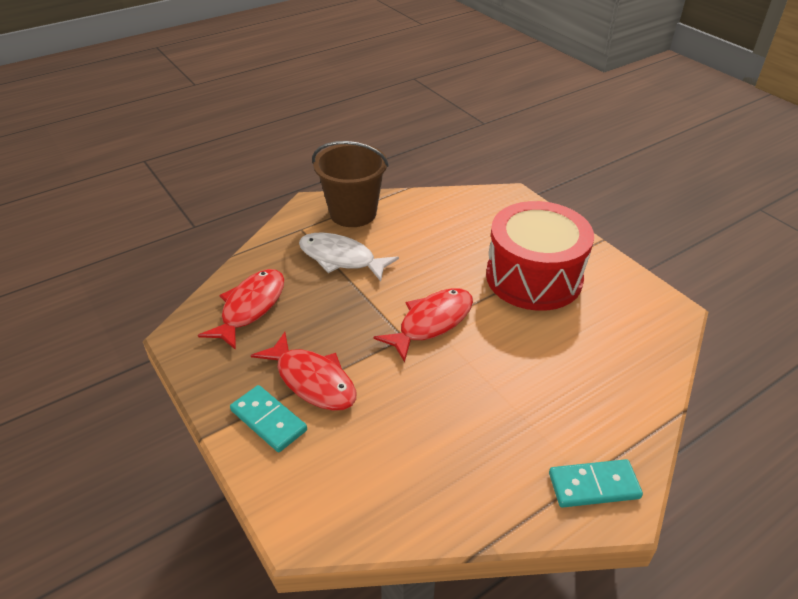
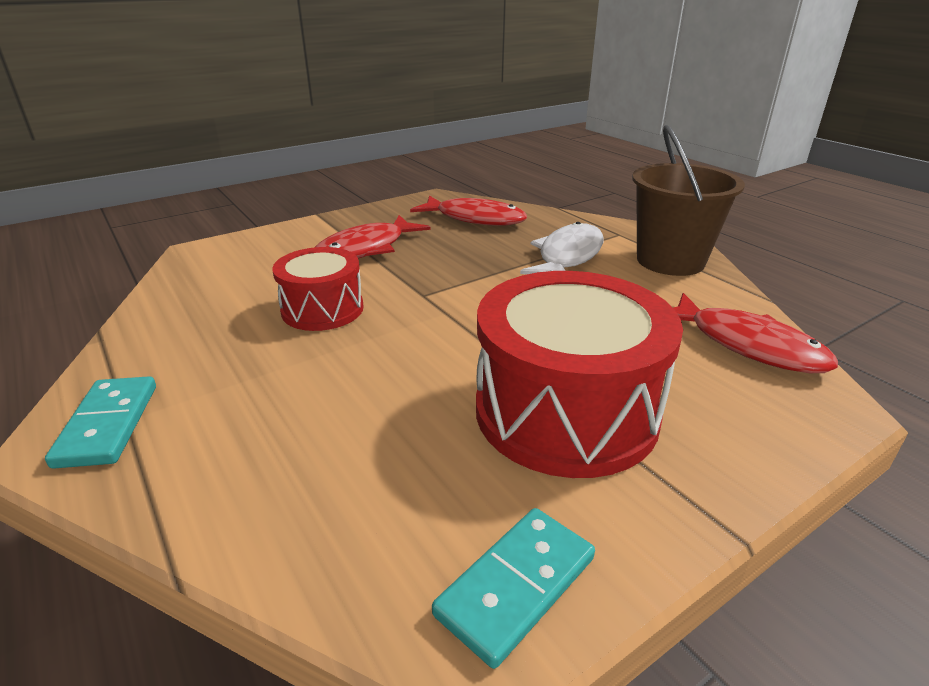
camera: 90 degrees right, 10 degrees down
(269, 420) = (322, 234): turquoise domino -> turquoise domino (516, 586)
(430, 395) = (322, 309): none -> red drum
(432, 322) = (448, 313): red fish -> red fish (748, 345)

